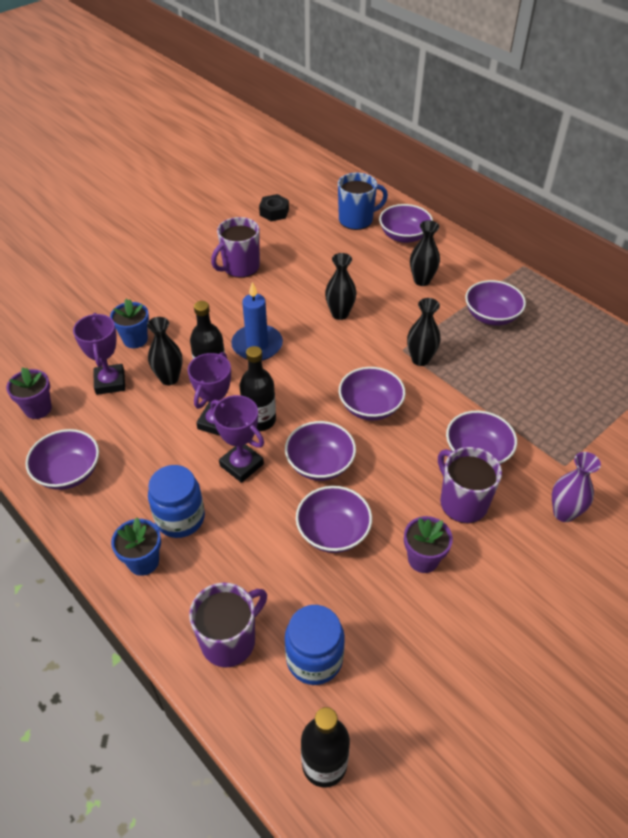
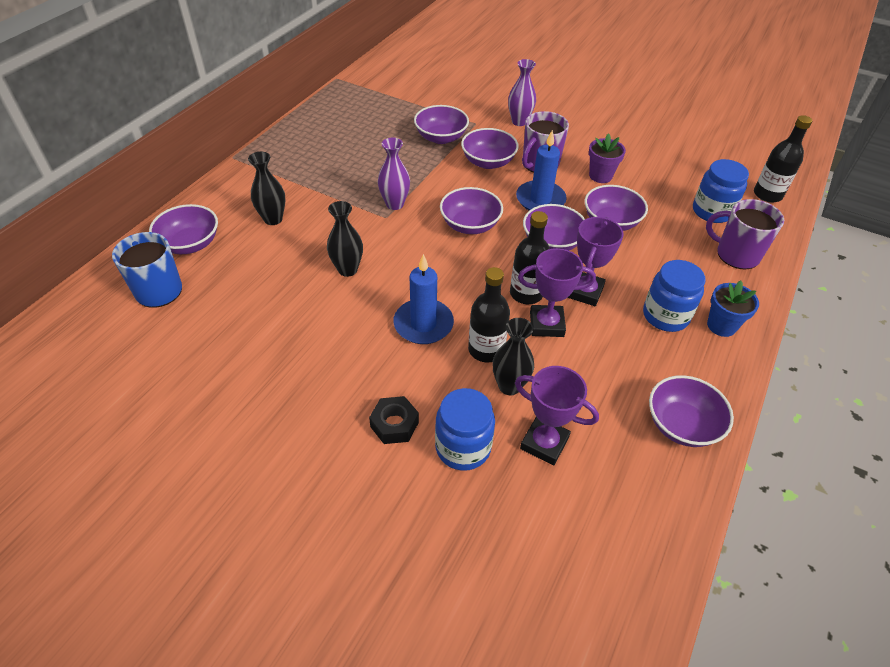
camera: 110 degrees left, 0 degrees up
(38, 409) = (624, 503): purple flower pot -> none
(110, 382) = (544, 443): purple trophy -> purple trophy turned 60 degrees clockwise
(135, 339) = (463, 447): blue flower pot -> blue jar
(240, 267) = (283, 382): purple mug -> none
(274, 212) = (144, 380): black nut -> black nut (394, 424)
(393, 479) = (540, 199): none -> blue candle
(420, 359) = (394, 204): black vase -> purple vase
(491, 316) = (317, 169): purple bowl -> purple bowl (441, 137)

